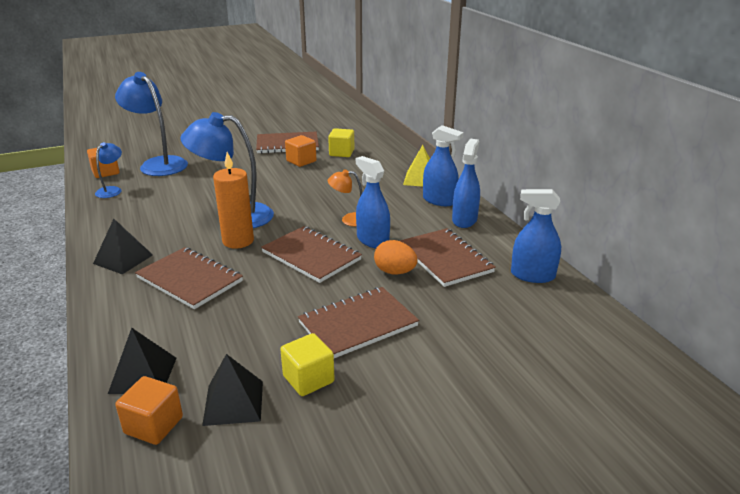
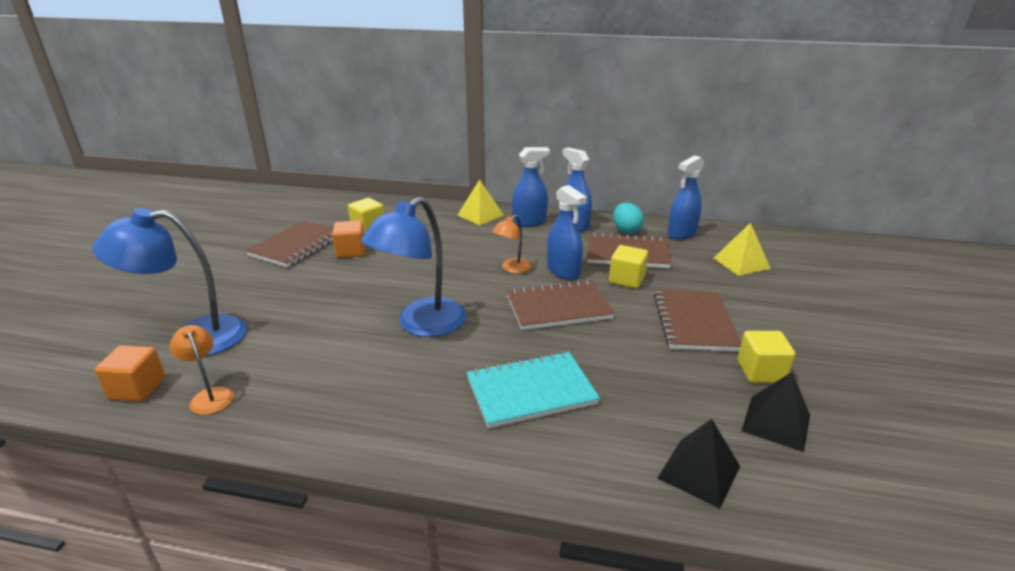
camera: 55 degrees left, 0 degrees up
(112, 190) = (209, 396): blue lamp -> orange lamp
(123, 259) = (428, 430): black pyramid -> none
(154, 425) = (791, 484): orange cube -> none
(189, 280) = (531, 391): brown notebook -> turquoise notebook
(238, 241) = (480, 338): orange candle -> none
(372, 240) = (563, 271): blue spray bottle -> blue spray bottle turned 120 degrees counterclockwise
(395, 272) = (626, 279): orange egg -> yellow cube
(492, 246) = (626, 230): none -> turquoise egg
(515, 325) = (741, 263): none -> yellow pyramid

